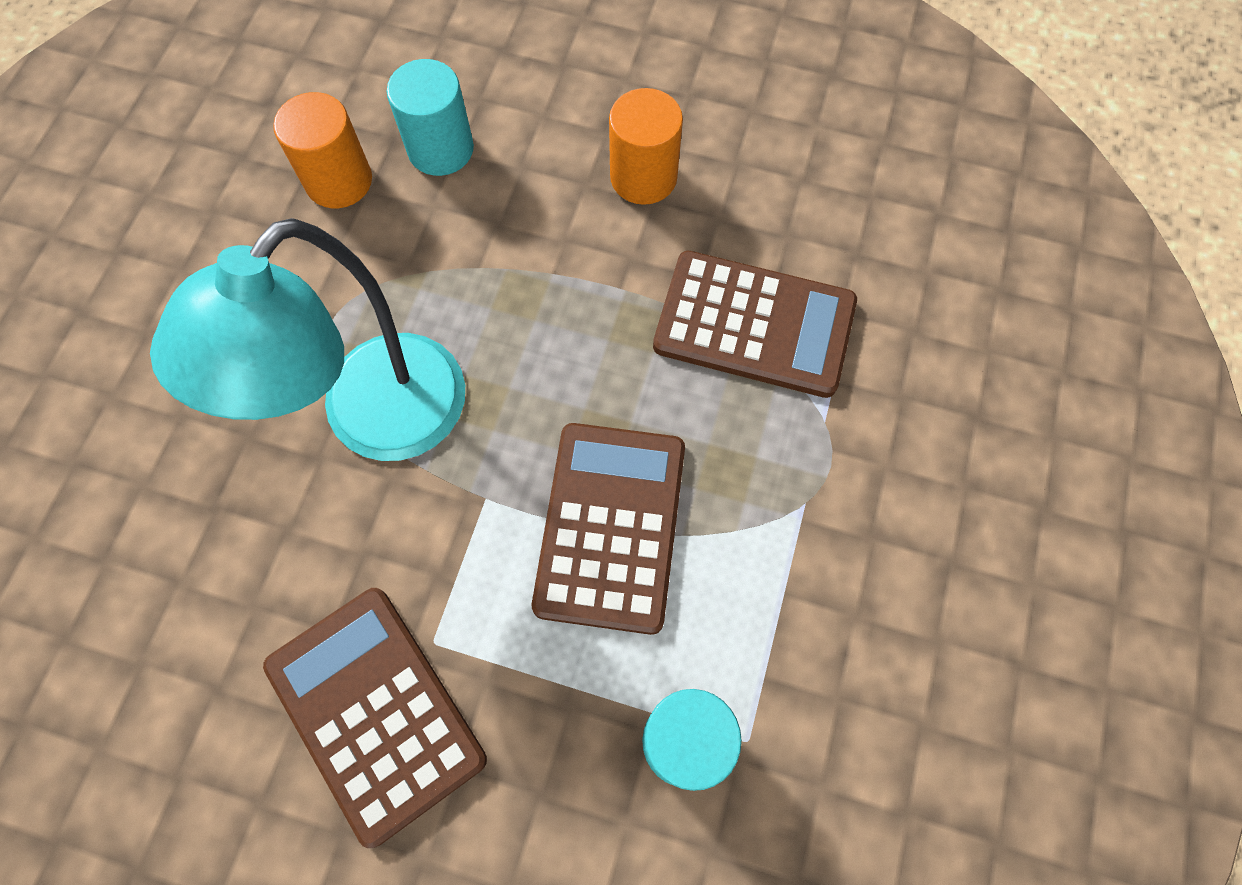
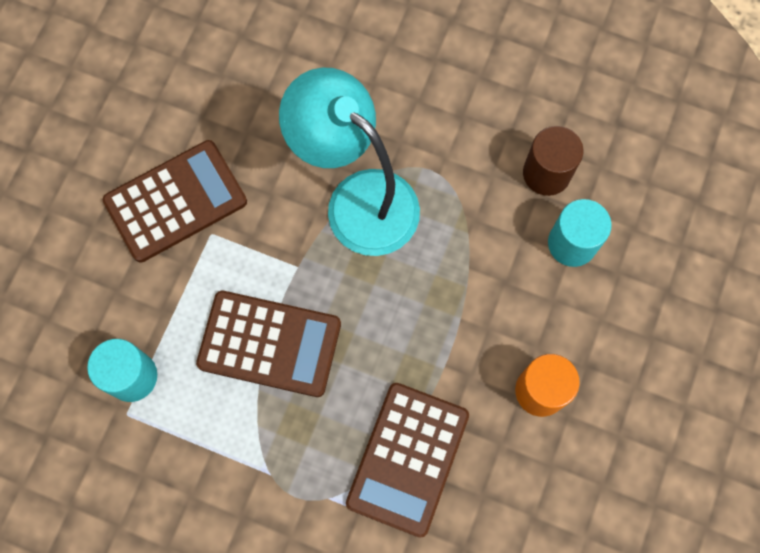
camera: 95 degrees right, 5 degrees up
(339, 181) = (546, 173): orange cylinder -> brown cylinder

